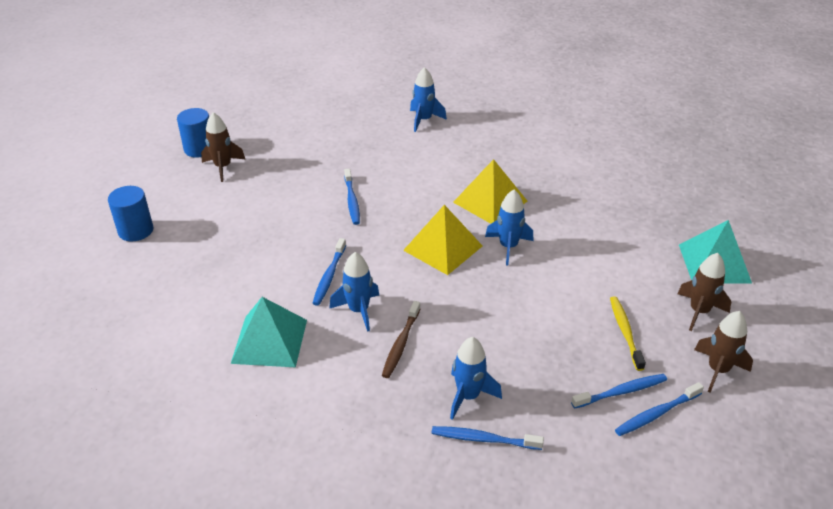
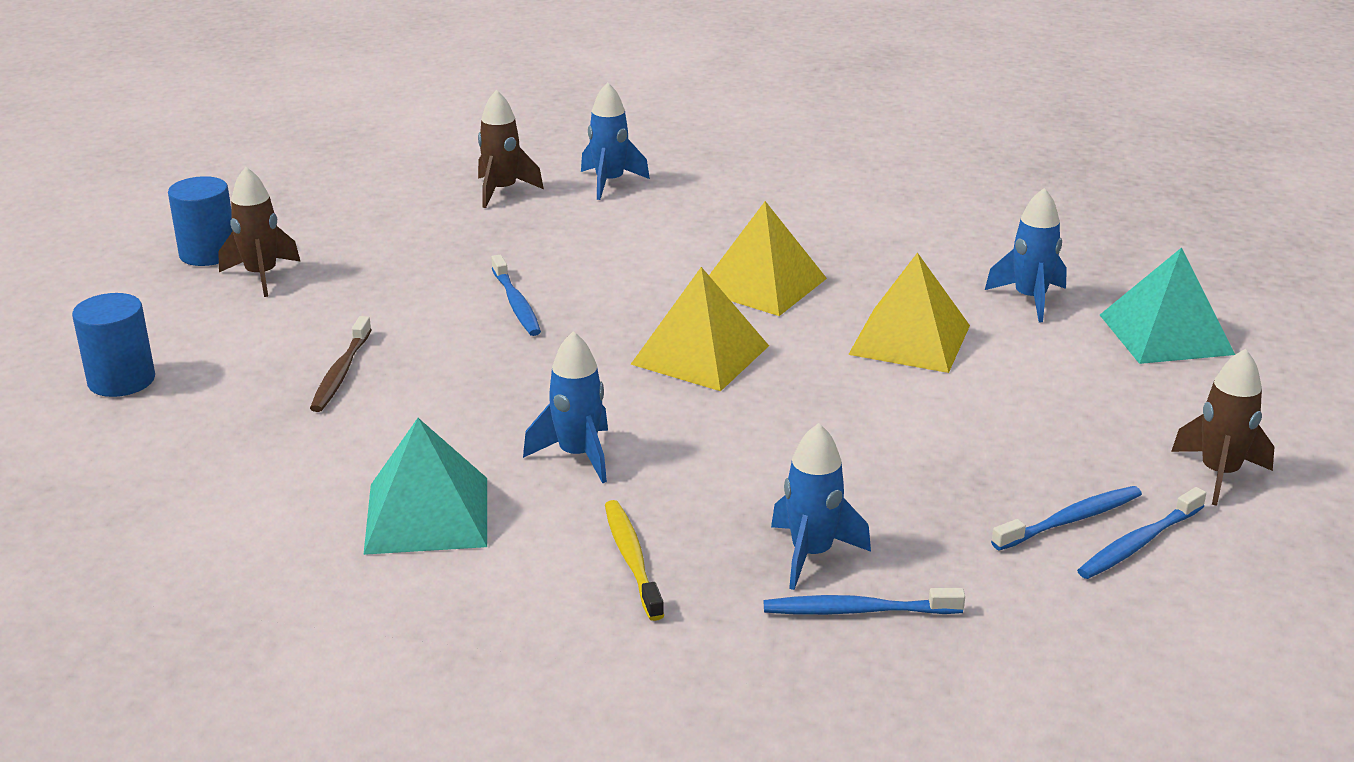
camera: 10 degrees left, 10 degrees down
(329, 276) = (508, 412): blue toothbrush -> none
(401, 344) = (668, 494): brown toothbrush -> brown toothbrush (341, 372)
(508, 247) = (814, 343): blue rocket -> blue rocket (1030, 299)
(563, 250) = (909, 339): none -> yellow pyramid
(625, 332) = (1050, 439): yellow toothbrush -> yellow toothbrush (632, 559)
(699, 311) = (1162, 400): brown rocket -> brown rocket (502, 191)

